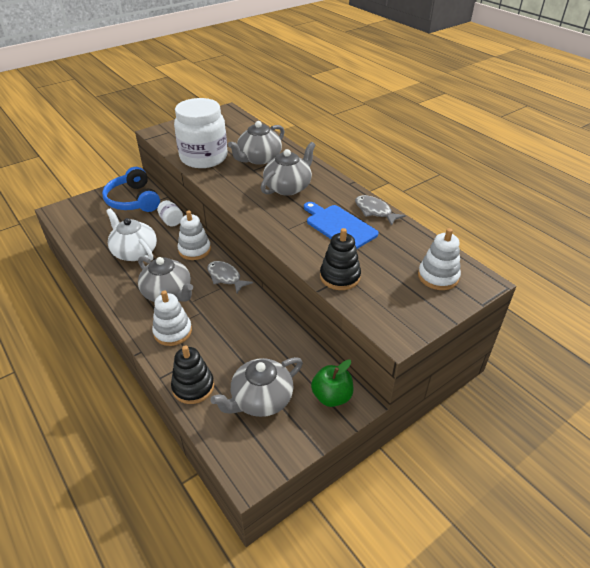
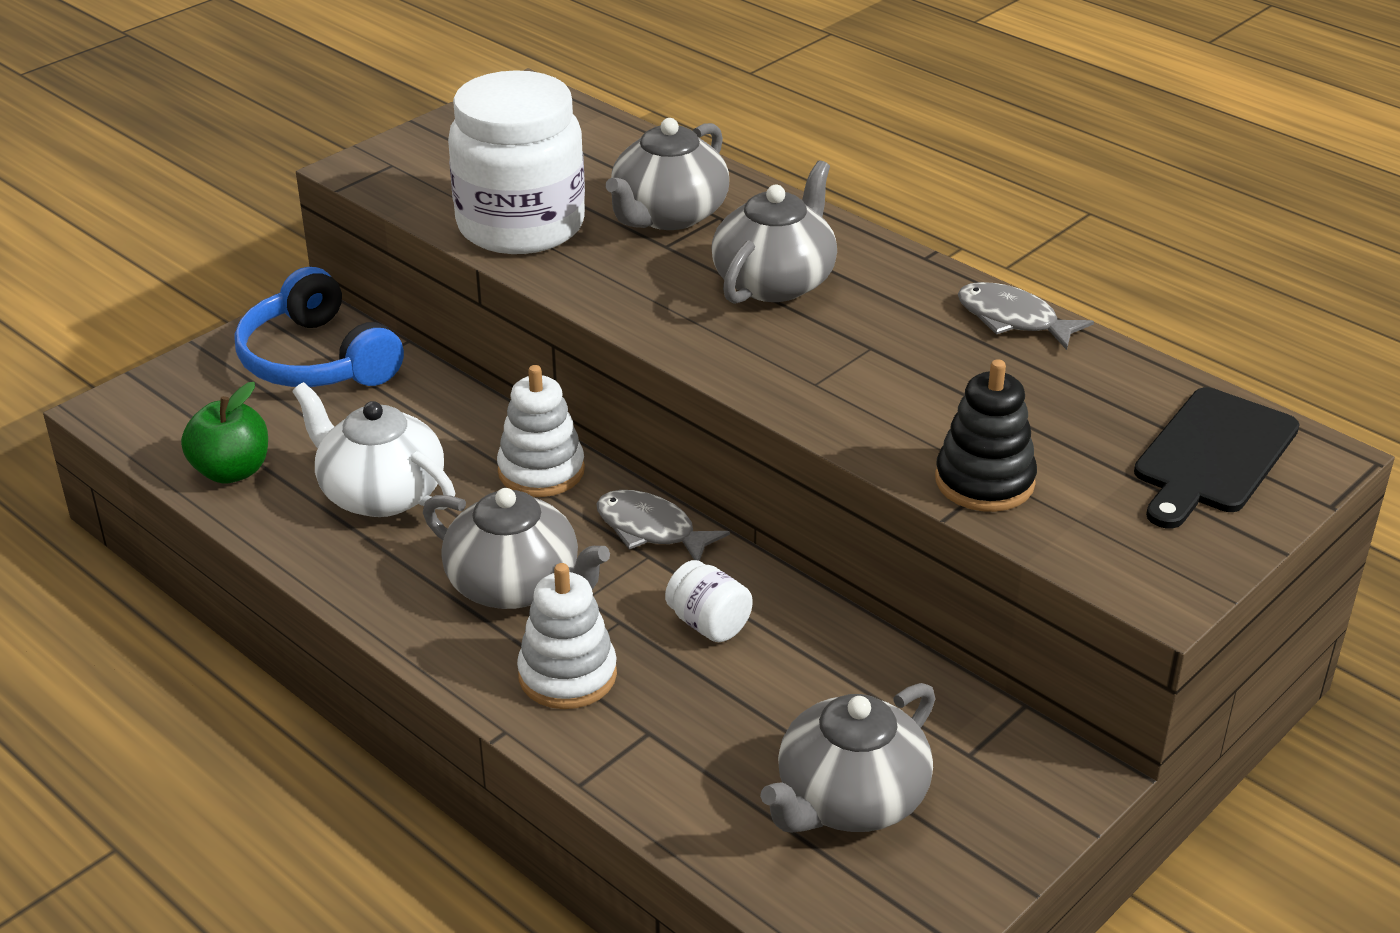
camera: 10 degrees left, 5 degrees down
(171, 221) = (446, 404): white jar -> white jar (708, 624)
(193, 387) = (672, 793): black stacking toy -> none
(331, 396) = (1016, 770): green apple -> green apple (231, 471)
(339, 226) = (938, 364): blue cutting board -> none
(438, 276) = (1213, 456): white stacking toy -> black cutting board

